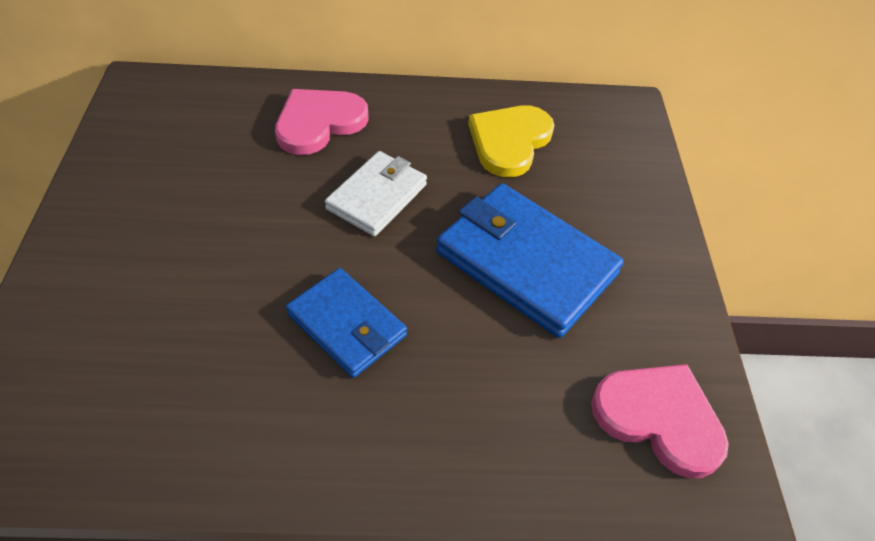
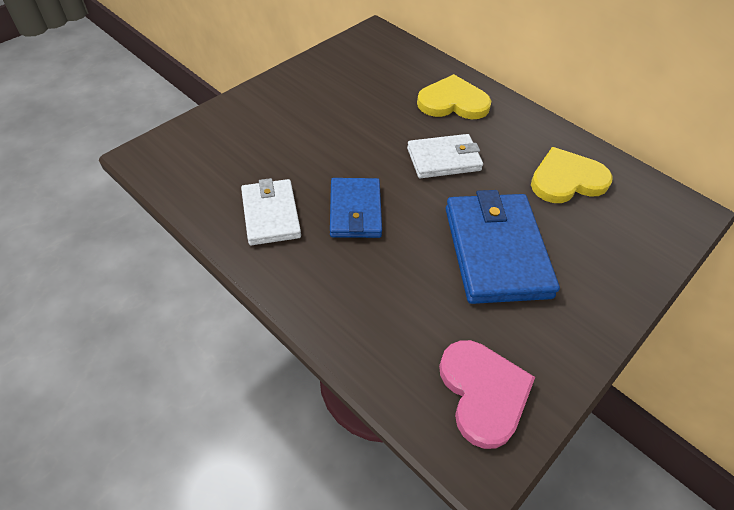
camera: 45 degrees right, 0 degrees up
(252, 407) = (270, 214): none -> white wallet
(319, 123) = (453, 102): pink heart -> yellow heart

